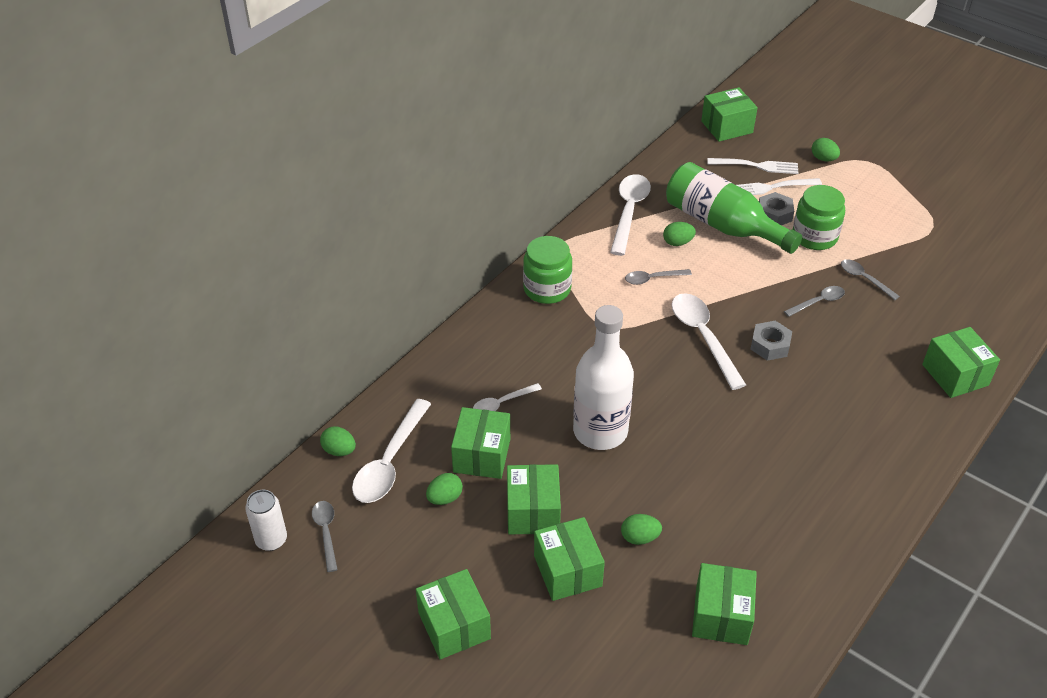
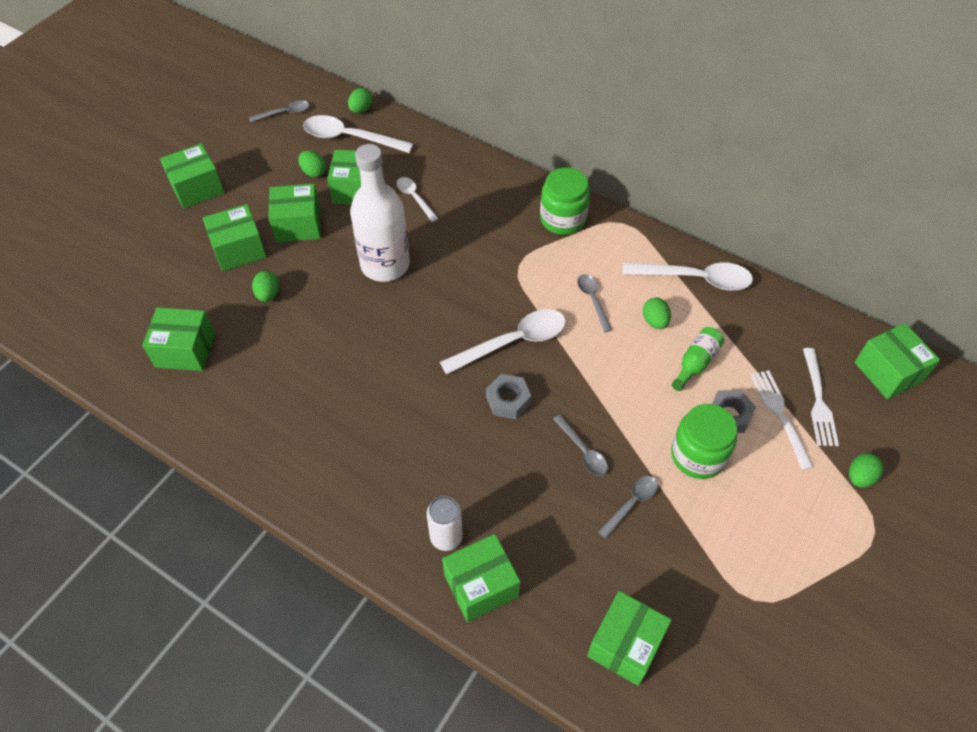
camera: 85 degrees right, 10 degrees up
(271, 540) = (279, 88): white can -> white can (446, 537)
(722, 225) = (695, 363): green bottle -> green bottle, size x0.47
(984, 296) = (625, 645): none -> green box

